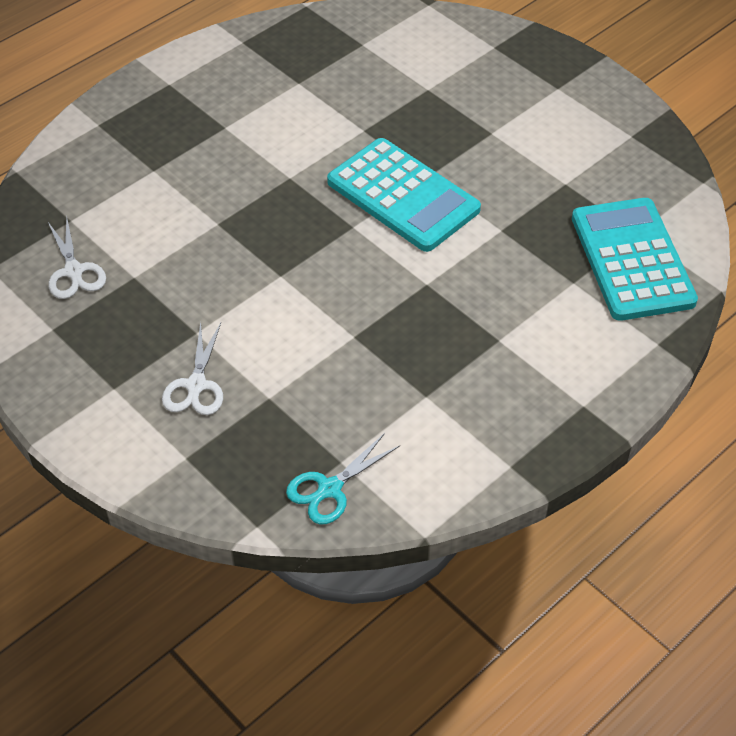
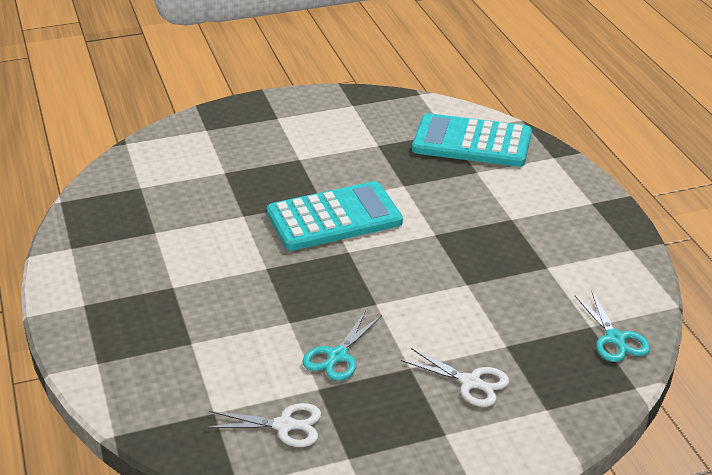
camera: 65 degrees left, 15 degrees down
(185, 274) = (337, 356): none -> turquoise scissors

